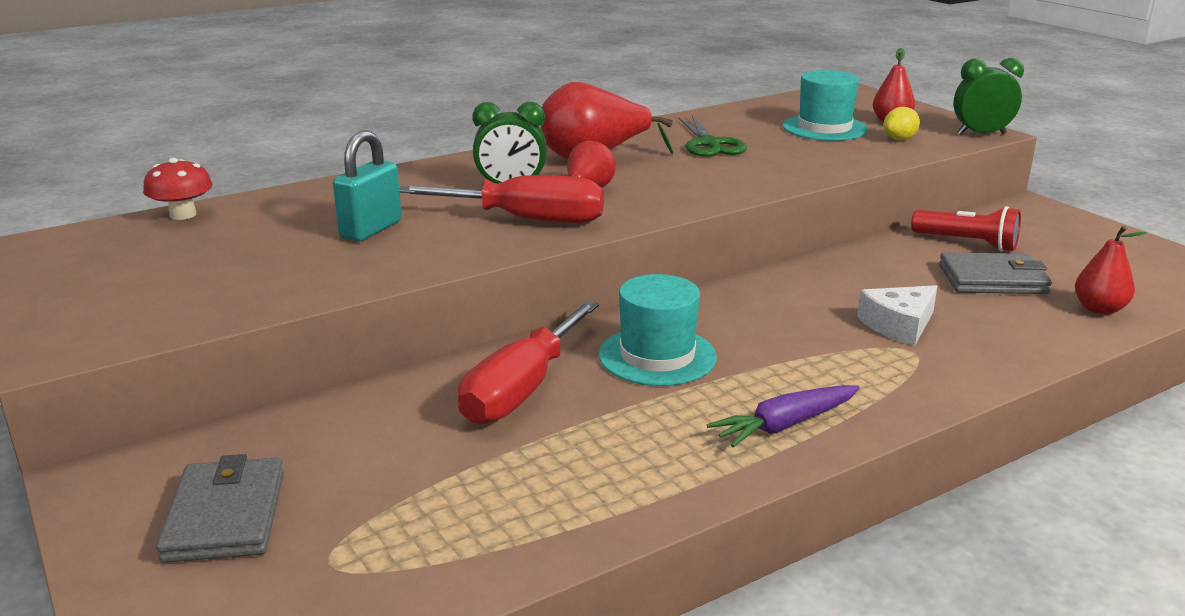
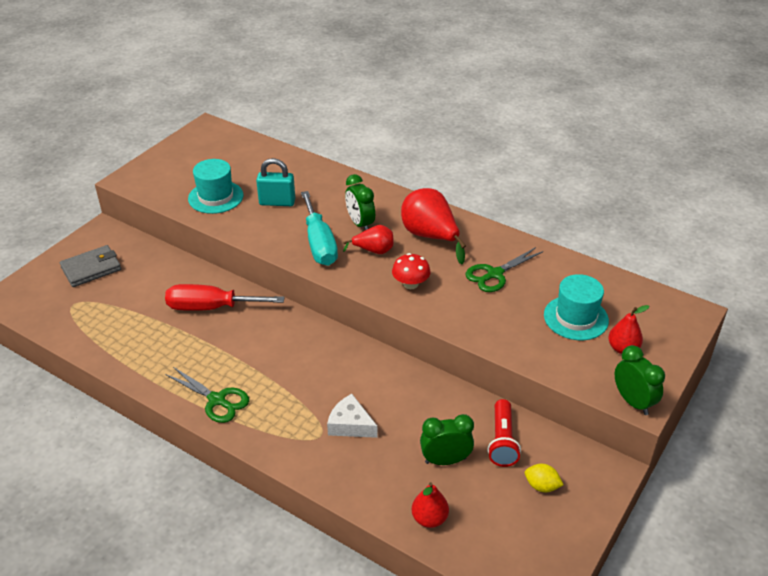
camera: 65 degrees right, 15 degrees up
(183, 215) = (262, 146): red mushroom -> red mushroom (410, 284)
(527, 219) = (319, 243): red screwdriver -> turquoise screwdriver
(657, 356) = (264, 340): turquoise hat -> turquoise hat (215, 197)
(785, 425) = (217, 400): purple carrot -> green scissors
(899, 139) = (580, 359): yellow lemon -> yellow lemon (541, 486)
(992, 279) = (445, 460): grey wallet -> green clock

